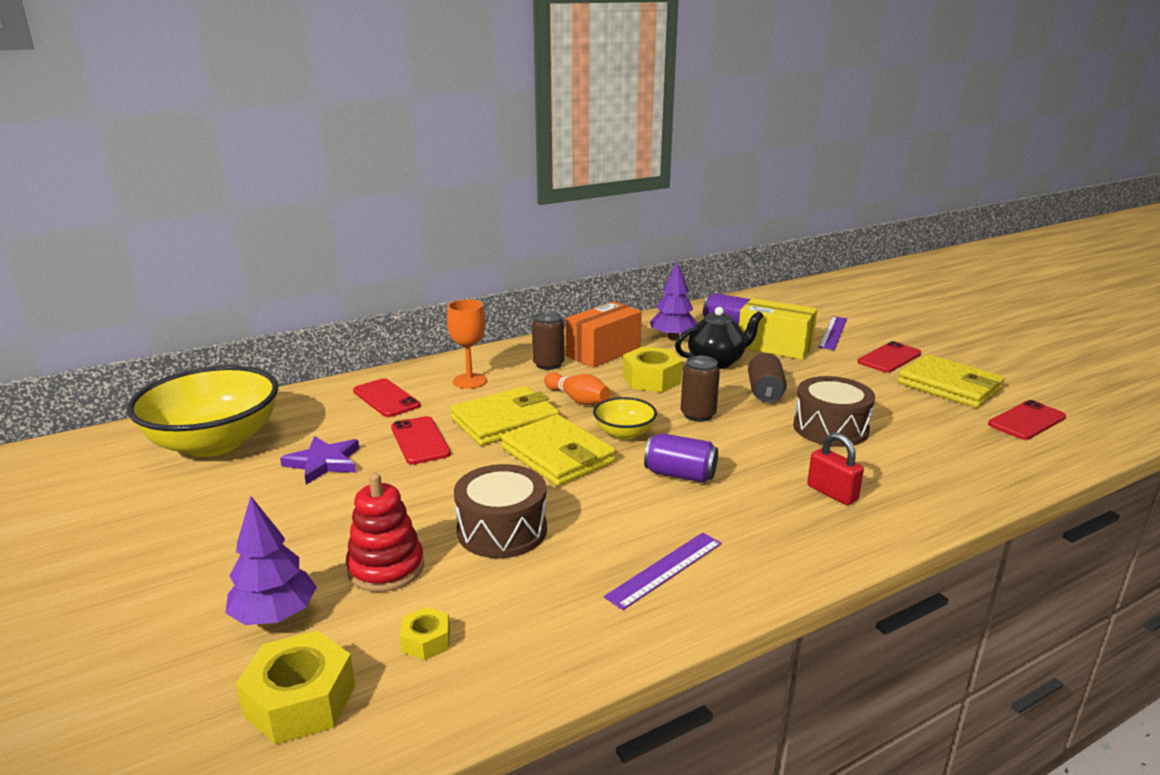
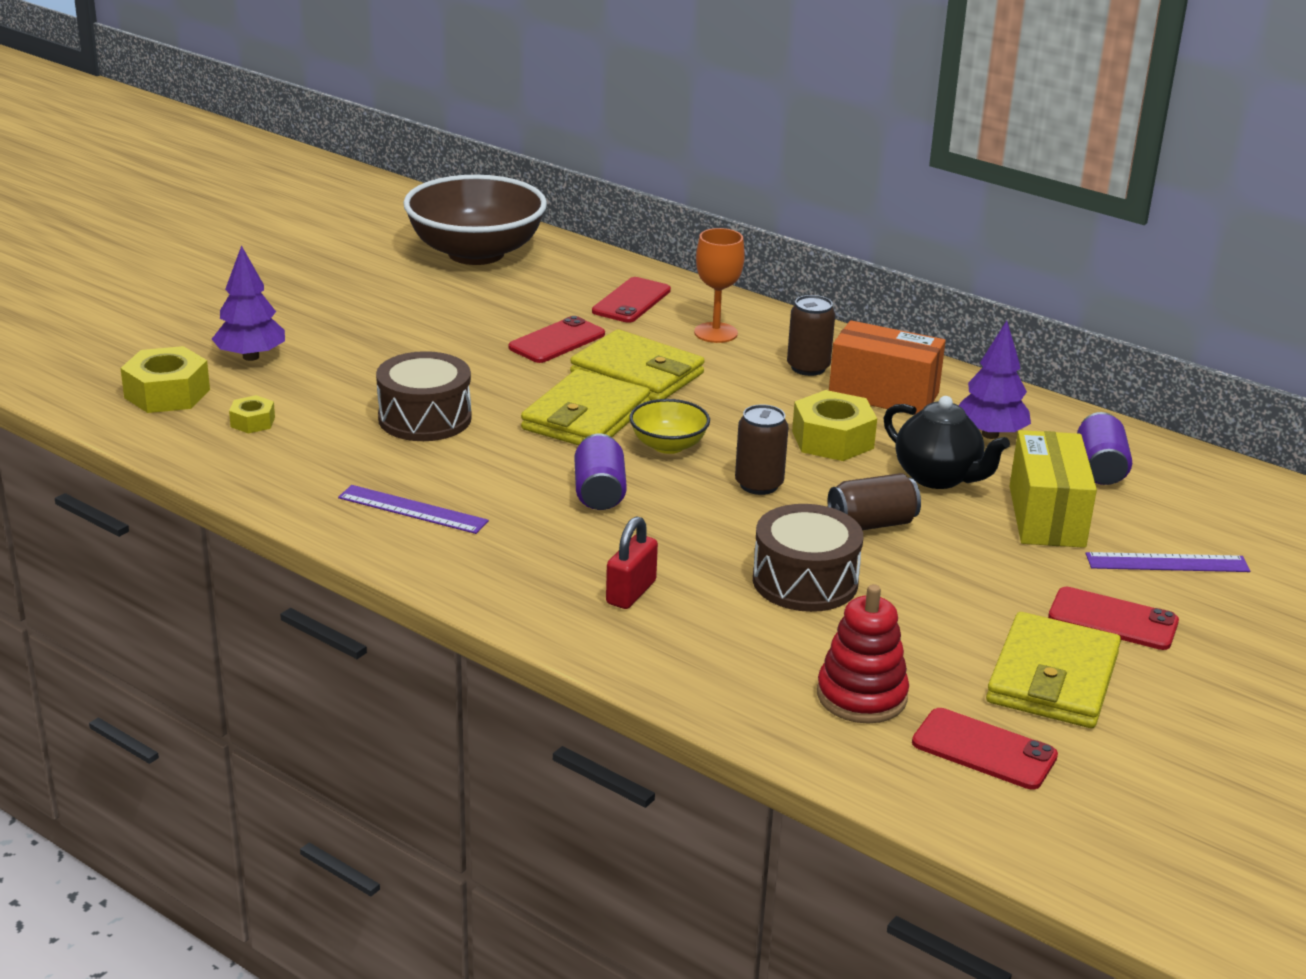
camera: 65 degrees right, 5 degrees up
(215, 443) = (476, 253): yellow bowl -> brown bowl
(324, 462) = (479, 309): purple star -> none
(386, 568) = (335, 382): red stacking toy -> red stacking toy (861, 696)
(578, 399) = (729, 403): orange bowling pin -> none

